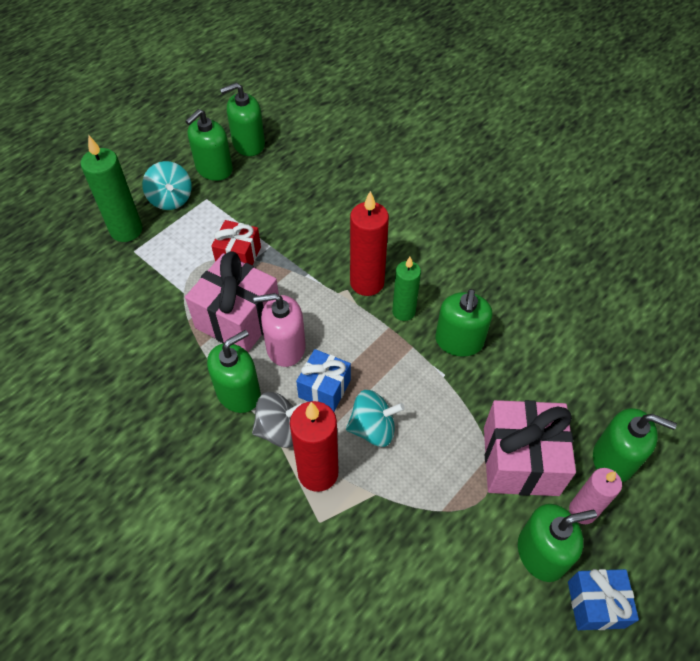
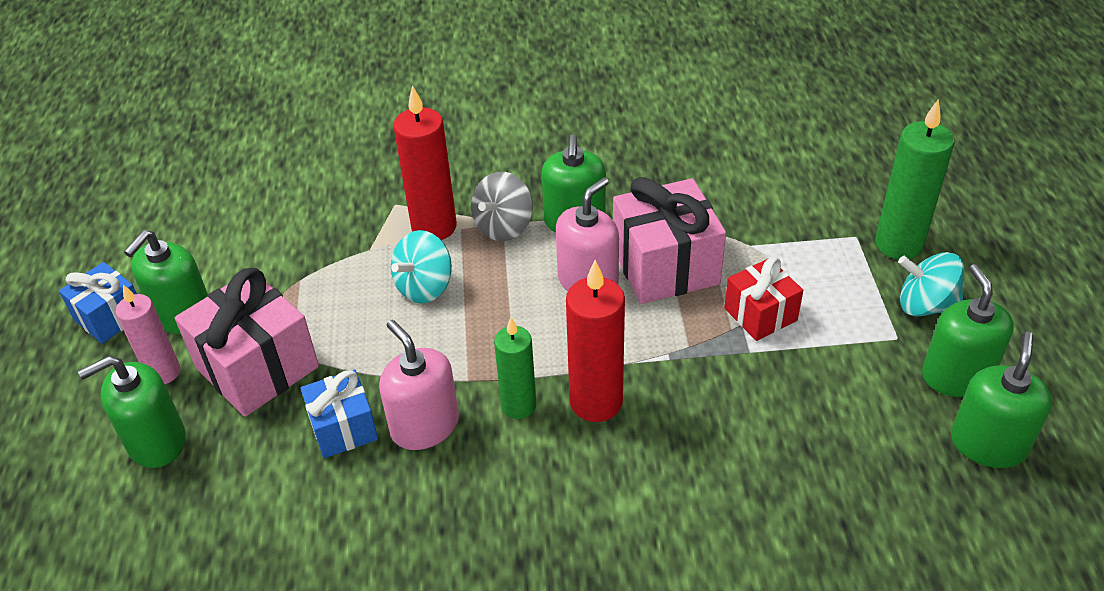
camera: 135 degrees right, 10 degrees down
(324, 388) = (507, 280): blue gift -> blue gift (343, 428)
(459, 341) = (425, 425): green soap dispenser -> pink soap dispenser

